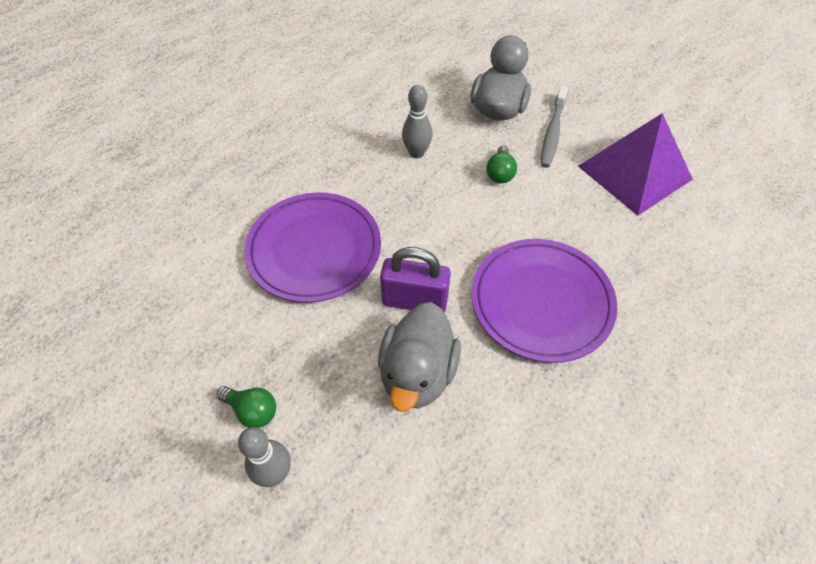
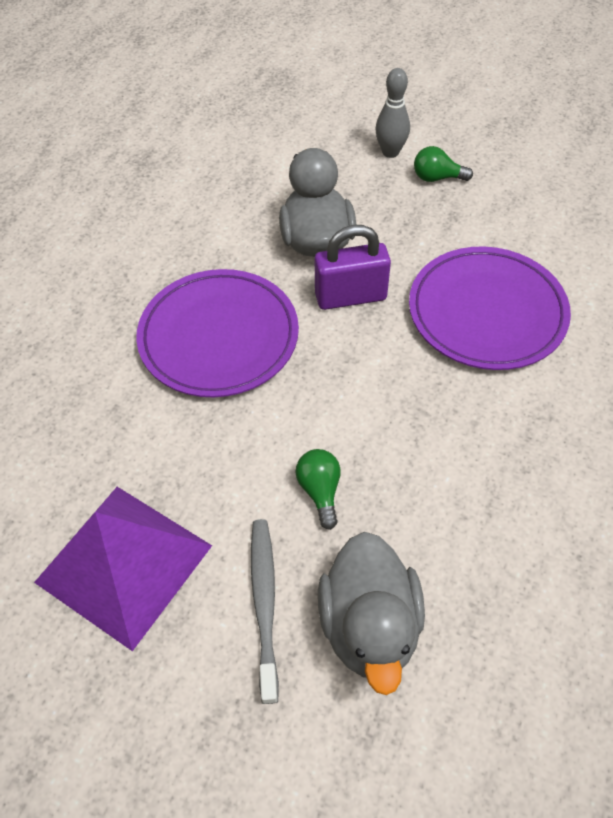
camera: 160 degrees right, 0 degrees up
(416, 153) = (451, 484): grey bowling pin -> none

